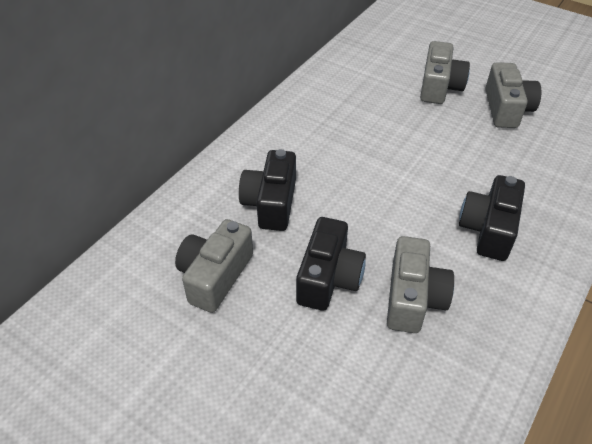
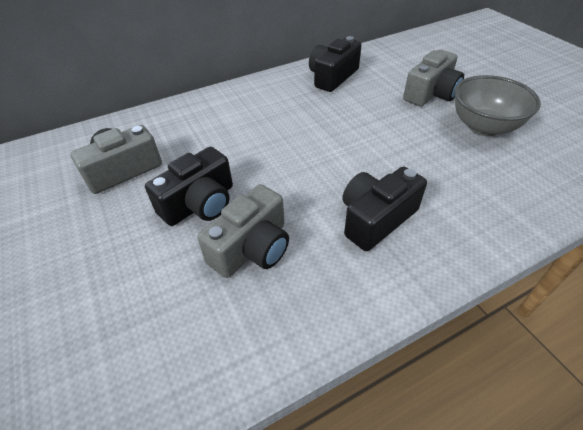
camera: 30 degrees right, 0 degrees up
(271, 203) = (211, 135): black camera -> black camera (332, 77)
(506, 109) = (483, 127): grey camera -> grey bowl

